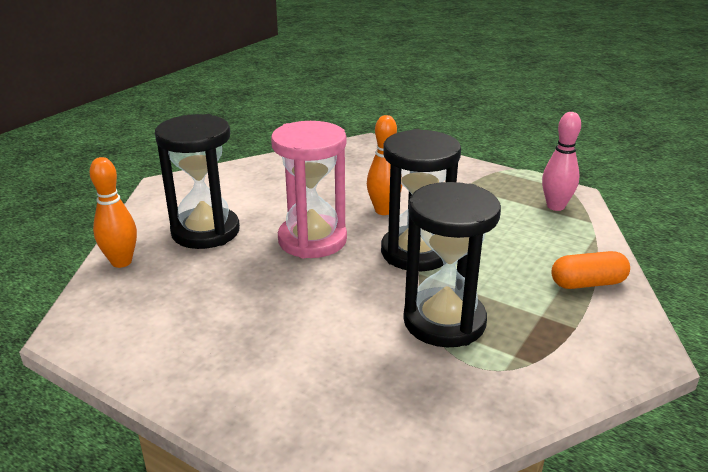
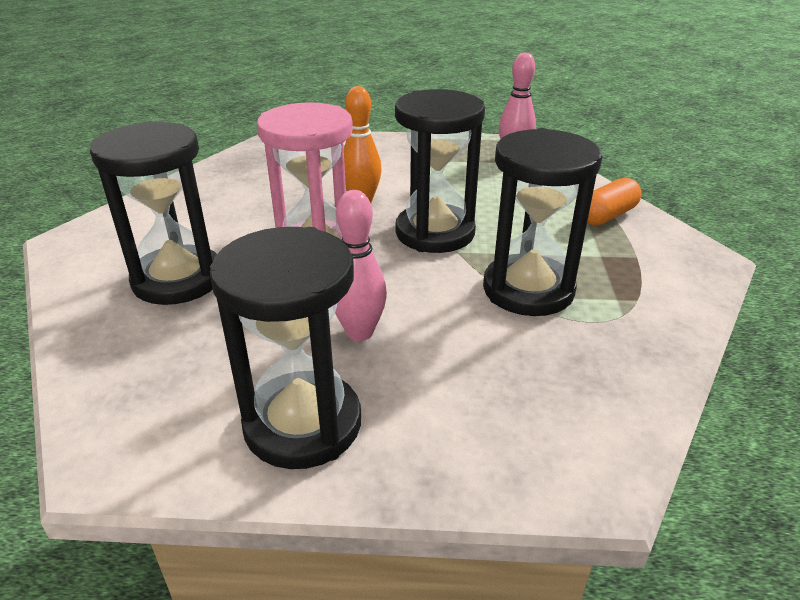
camera: 30 degrees left, 5 degrees up
(121, 262) = (95, 349): orange bowling pin -> none
(193, 354) = (303, 424): none -> black hourglass
(286, 308) = (360, 332): none -> pink bowling pin

